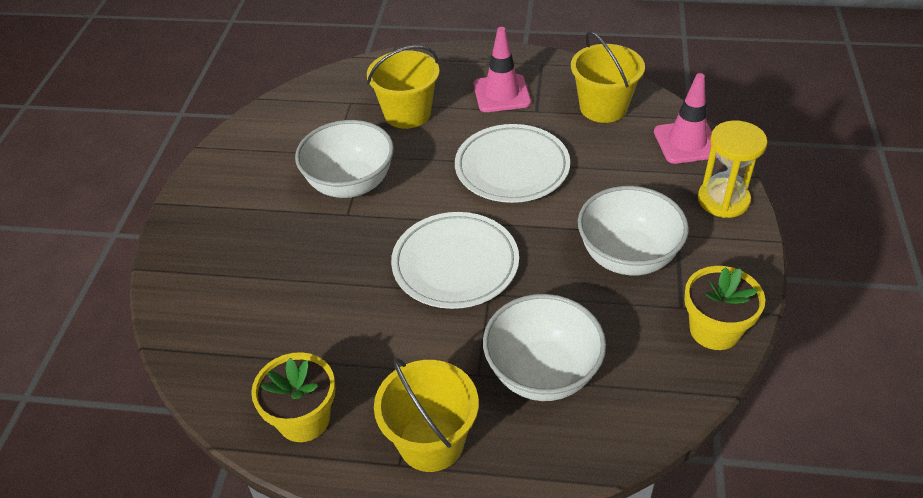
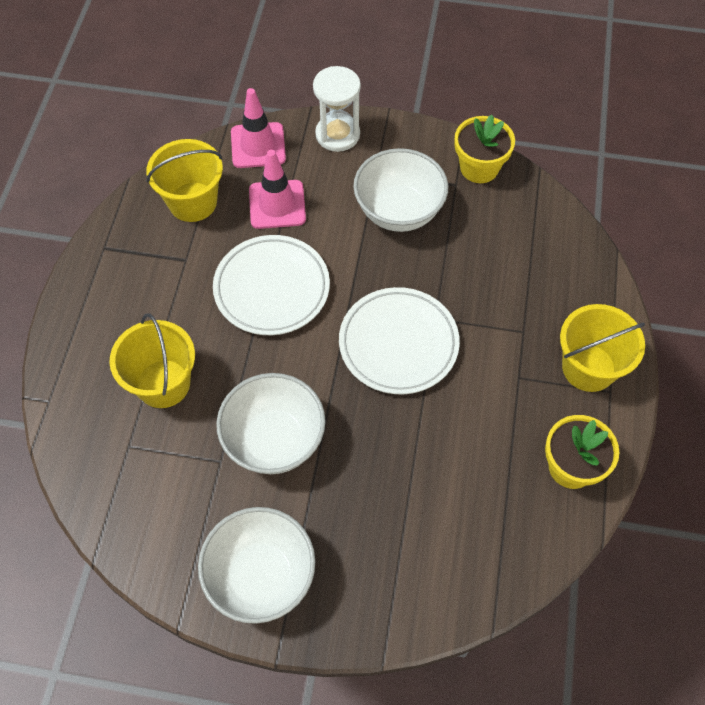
camera: 90 degrees left, 15 degrees up
(502, 94) = (149, 289): pink traffic cone -> pink traffic cone (277, 204)
(542, 373) = (521, 285): white bowl -> white bowl (261, 576)
(723, 200) = (337, 134): yellow hourglass -> white hourglass

